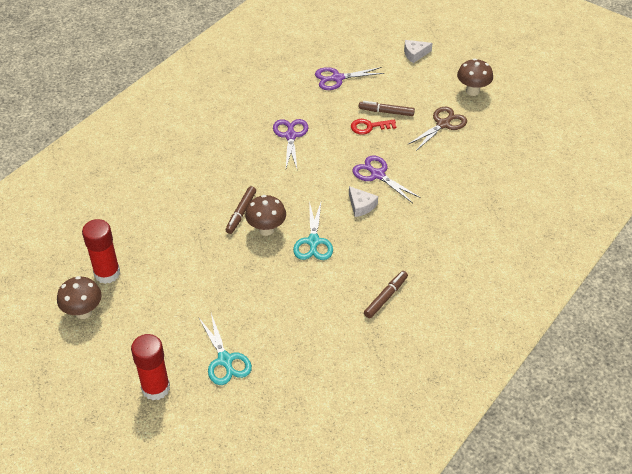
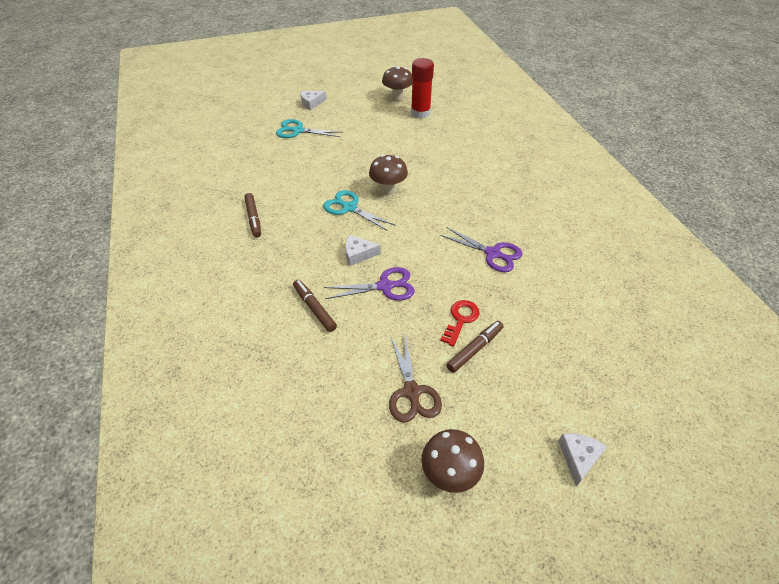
camera: 125 degrees right, 0 degrees up
(156, 388) = (311, 103): red glue stick -> white cheese
(241, 213) = (419, 185): brown marker -> brown marker (314, 308)
(337, 78) = (569, 338): purple scissors -> none

